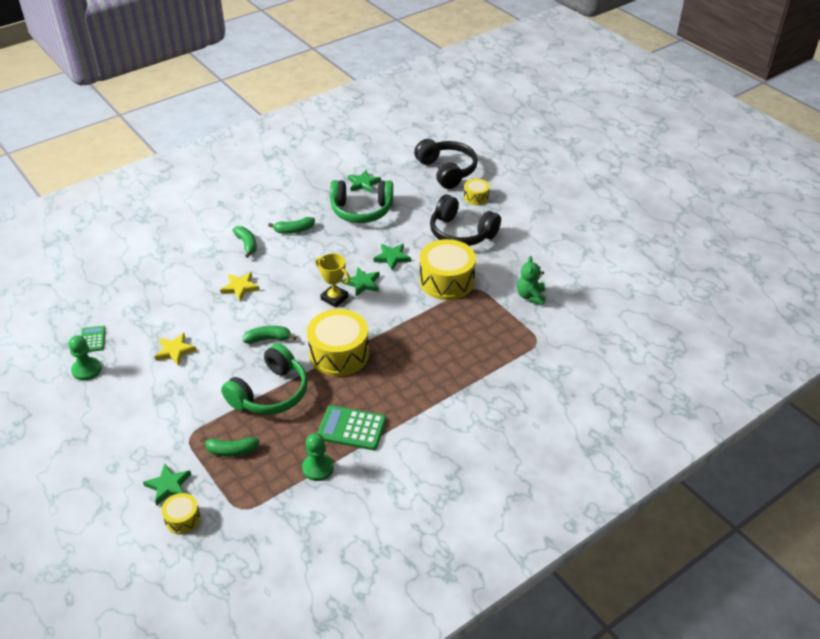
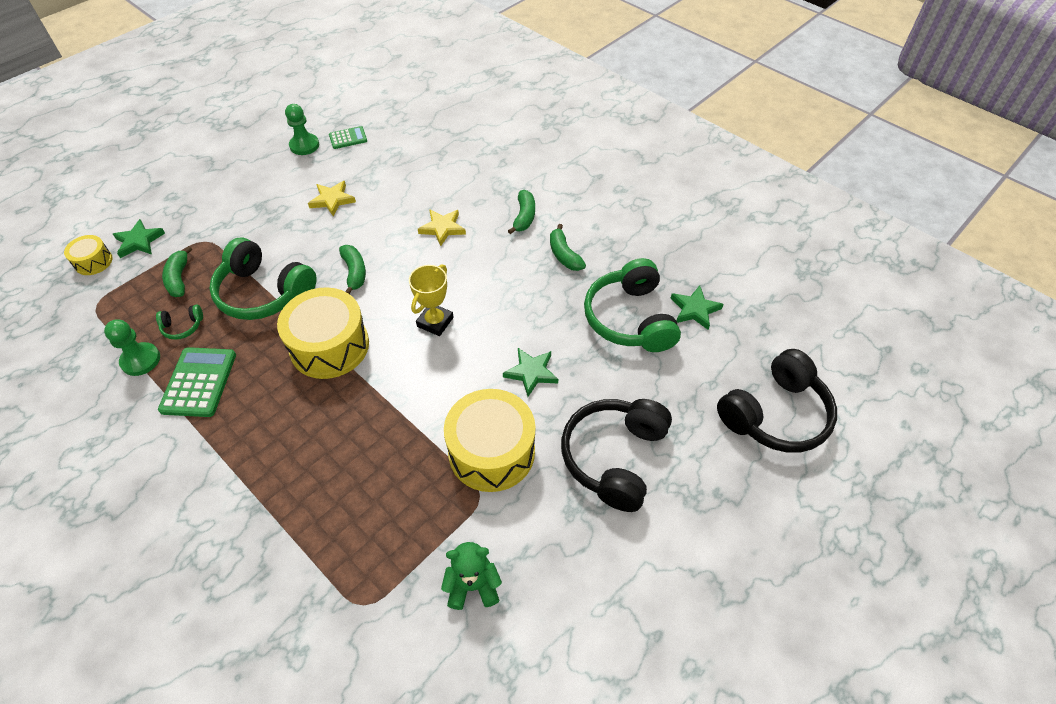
camera: 80 degrees right, 10 degrees up
(247, 244) = (524, 217): green banana -> green banana turned 45 degrees counterclockwise
(290, 443) = (183, 327): none -> green headphones
(363, 283) = (469, 347): green star -> none
(476, 197) = (718, 468): yellow drum -> none

